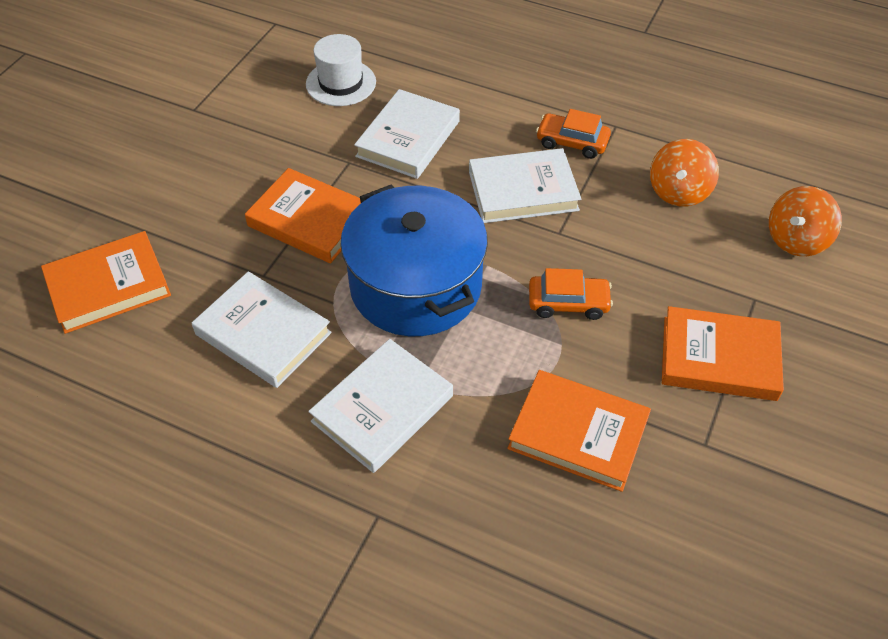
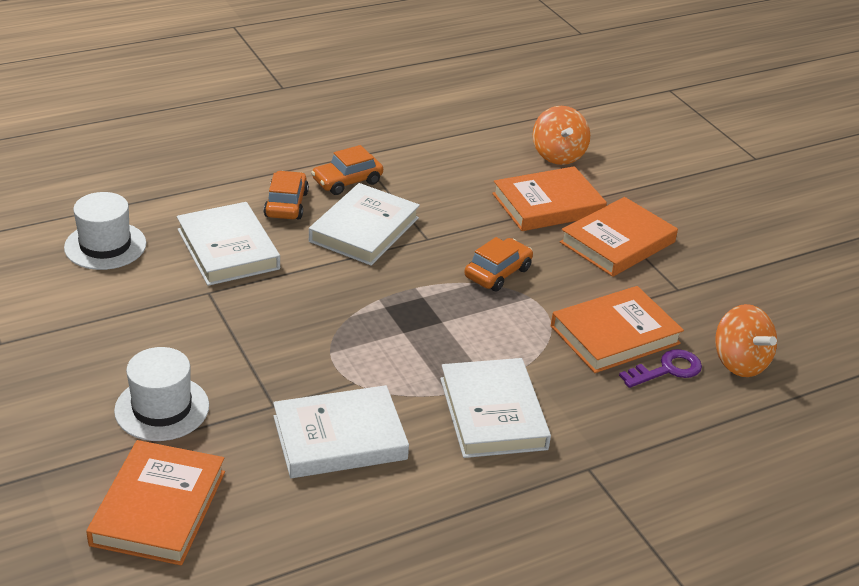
camera: 55 degrees left, 15 degrees down
(204, 222) = (162, 408): none -> white hat
(309, 220) = (246, 348): orange book -> orange book (548, 205)
(415, 286) = (392, 331): blue pot -> none
(498, 131) = (286, 204): none -> orange car
(572, 501) = (667, 369): none -> purple key
(678, 192) = (457, 170): orange spinning top -> orange spinning top (739, 362)

